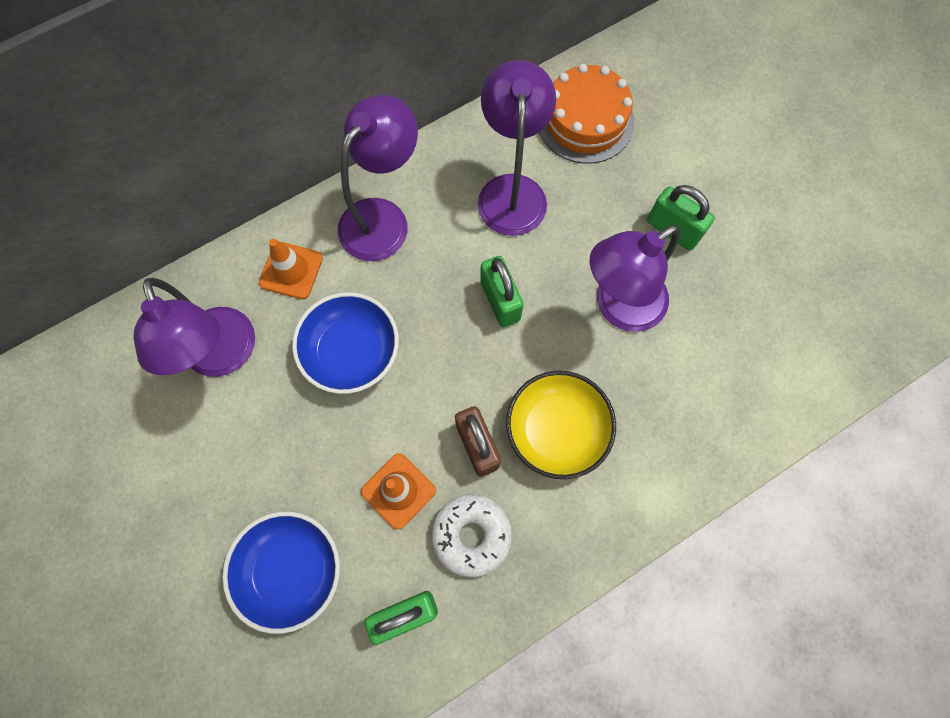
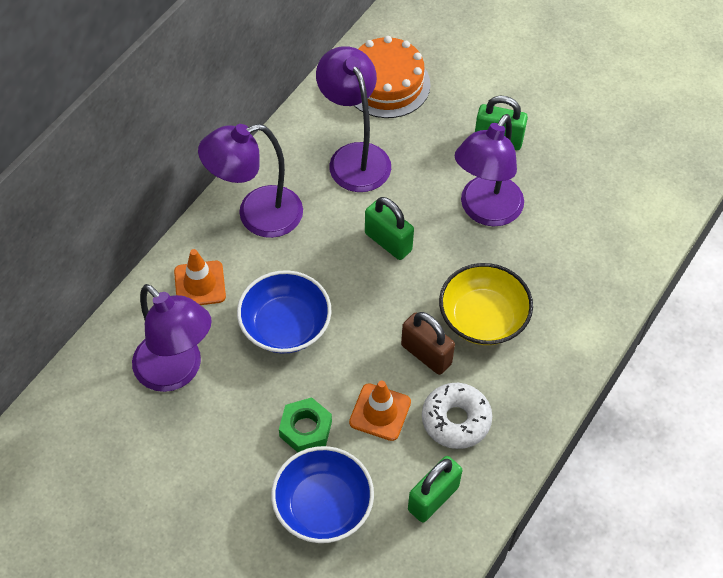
camera: 25 degrees left, 15 degrees down
(315, 476) = (305, 429): none -> green nut
(382, 218) = (257, 215): purple lamp -> purple lamp turned 120 degrees counterclockwise

